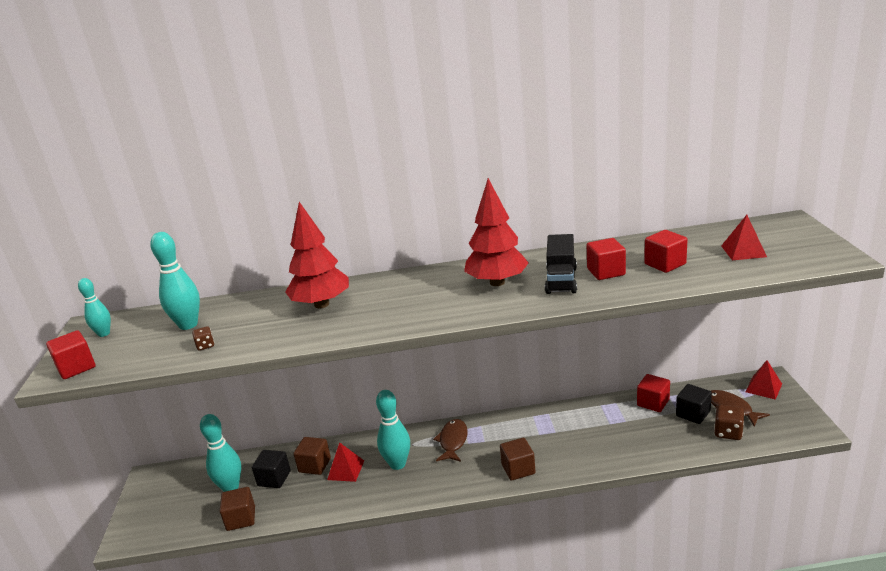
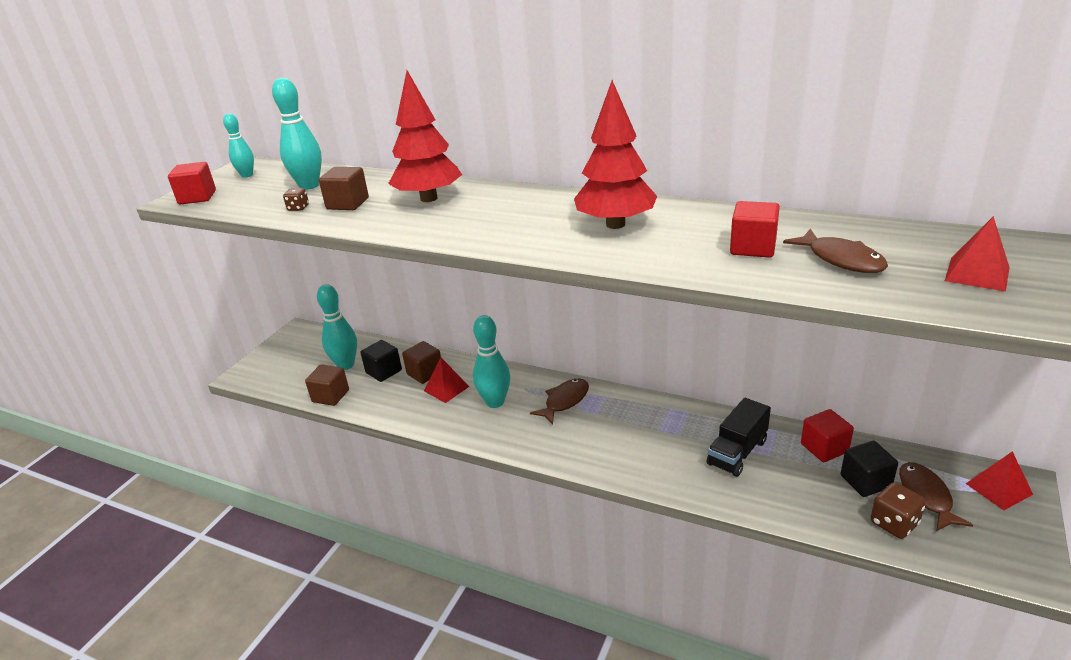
camera: 30 degrees right, 5 degrees up
(518, 469) = (604, 457): brown cube -> brown cube (347, 204)
(561, 280) = (688, 242): black truck -> black truck (737, 452)
(665, 264) = (841, 259): red cube -> brown fish

